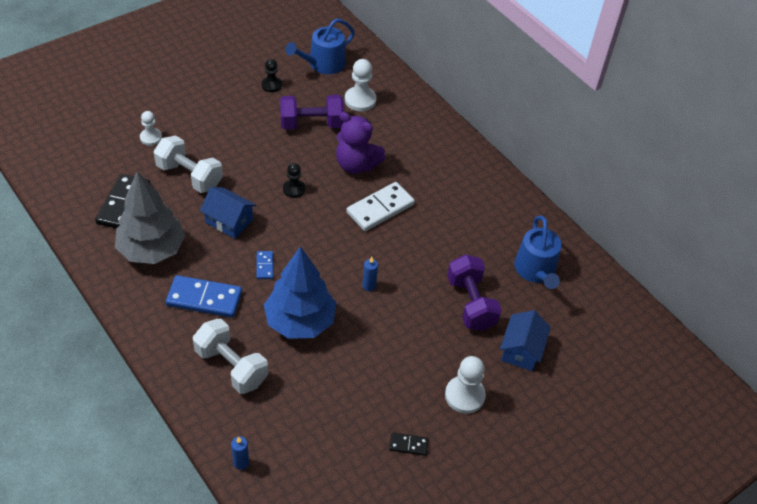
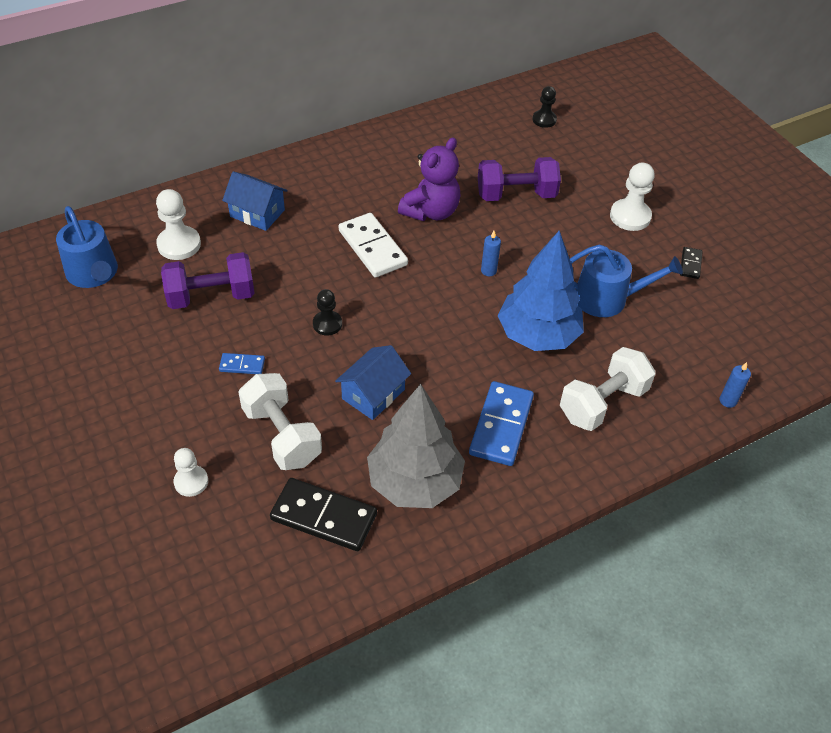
camera: 80 degrees left, 0 degrees up
(189, 176) = (282, 435): white dumbbell -> white dumbbell turned 75 degrees counterclockwise
(265, 266) = (452, 362): blue domino -> blue domino (242, 365)
(271, 85) = (119, 332): black pawn -> black pawn (544, 120)
(311, 124) = (211, 296): purple dumbbell -> purple dumbbell turned 75 degrees clockwise
(356, 165) = (296, 261): purple teddy bear -> purple teddy bear (431, 211)
(521, 350) = (574, 169): blue house -> blue house (257, 213)
(536, 271) = (475, 142): blue watering can -> blue watering can (608, 298)

